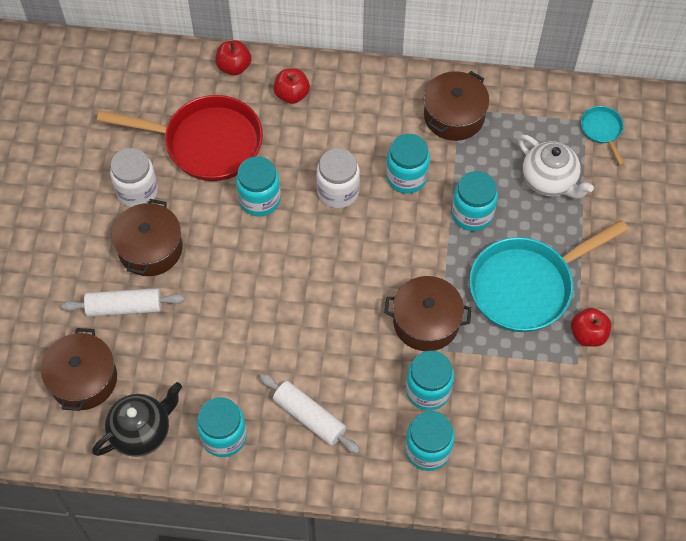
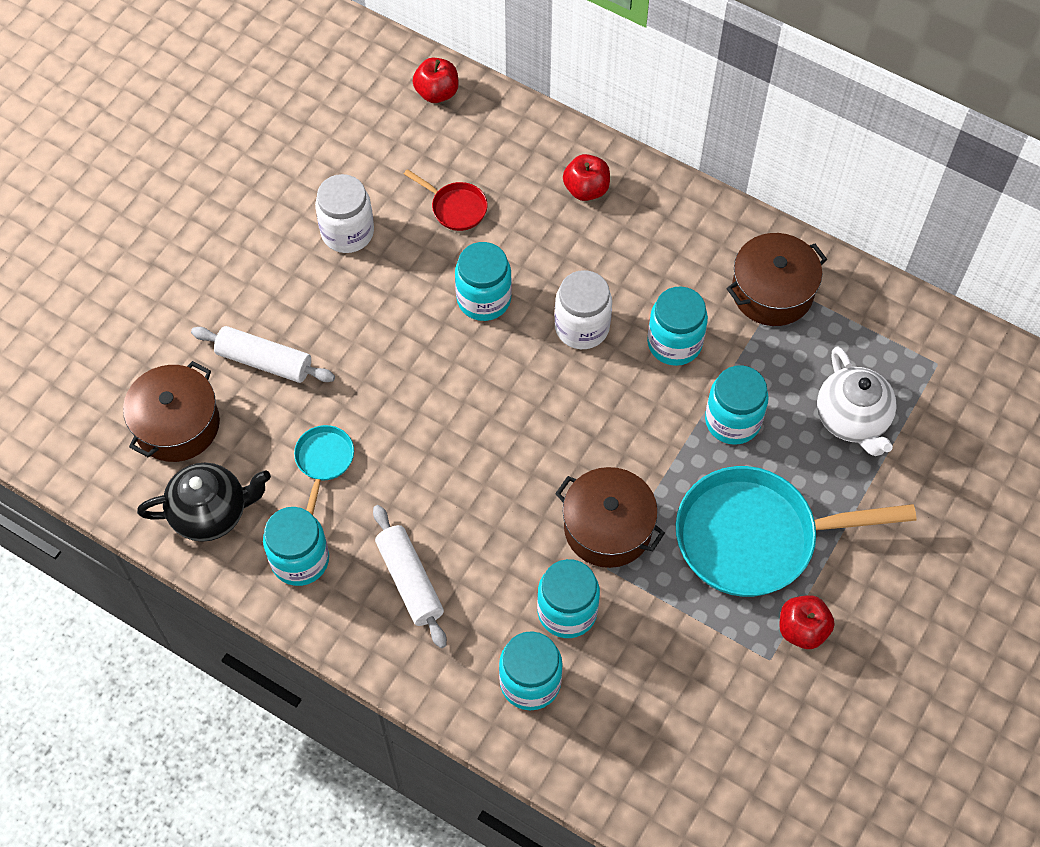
camera: 25 degrees right, 0 degrees up
(150, 248) = (328, 305): brown pot -> none
(206, 143) = (455, 208): red pan -> red pan, size x0.44
(234, 67) = (534, 130): red apple -> red apple (437, 93)
(602, 130) = (953, 384): turquoise pan -> turquoise pan (324, 461)

